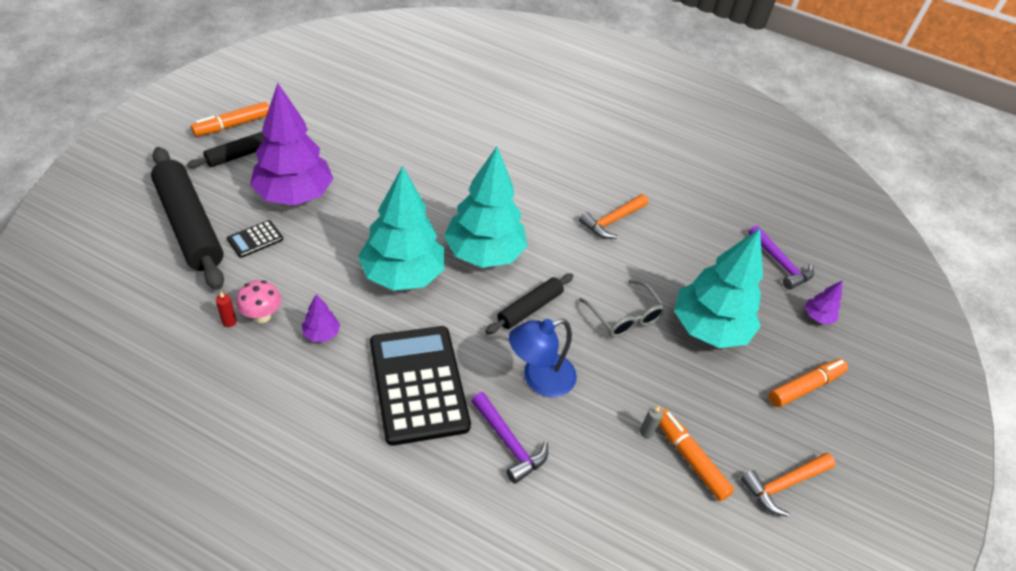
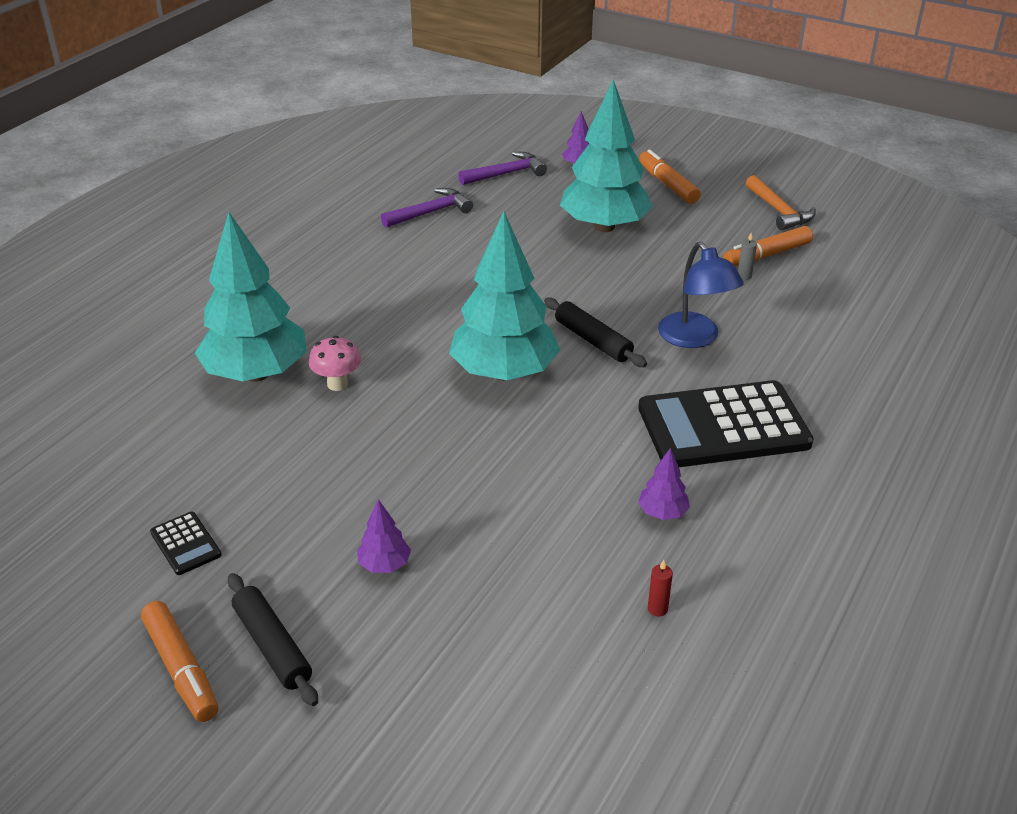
camera: 80 degrees left, 10 degrees down
(190, 225) = (457, 689): black rolling pin -> none
(255, 239) = (487, 600): black calculator -> black calculator (186, 544)
(262, 316) = (641, 575): pink mushroom -> pink mushroom (337, 384)
(294, 195) = (384, 565): purple tree -> purple tree, size x0.41
(402, 275) = (548, 443): turquoise tree -> turquoise tree (256, 373)
(508, 443) = (783, 362): purple hammer -> purple hammer (430, 212)
(612, 221) = (441, 272): orange hammer -> none
(625, 317) = (596, 276): grey glasses -> none

